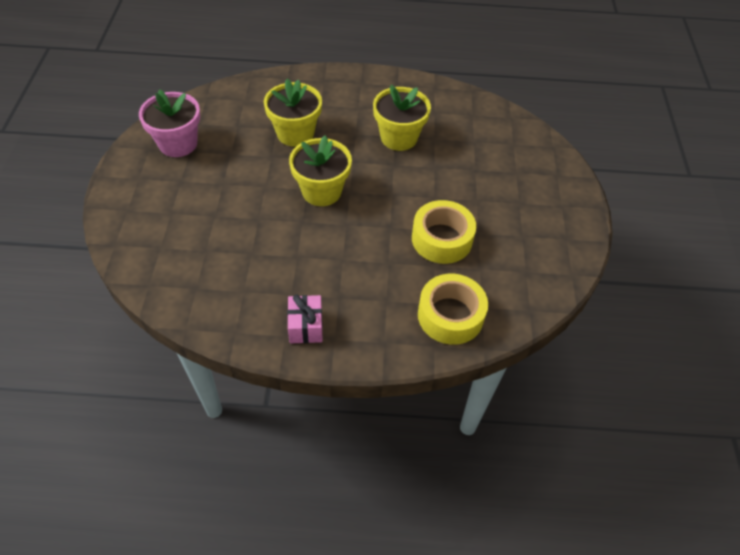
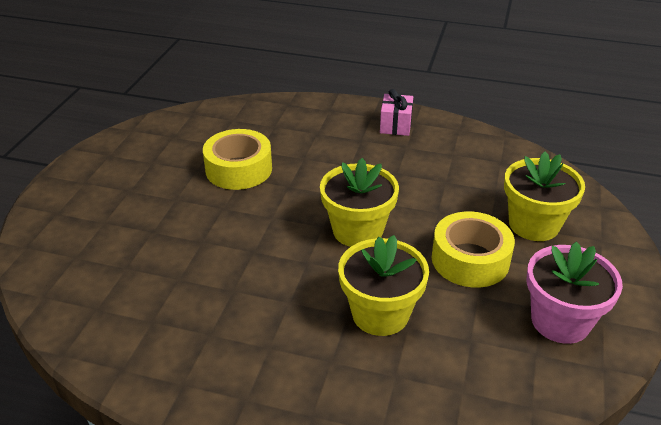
camera: 165 degrees left, 15 degrees down
(399, 137) = (228, 286): yellow flower pot -> yellow flower pot (534, 224)
(450, 315) = (264, 118): yellow tape -> yellow tape (470, 259)

